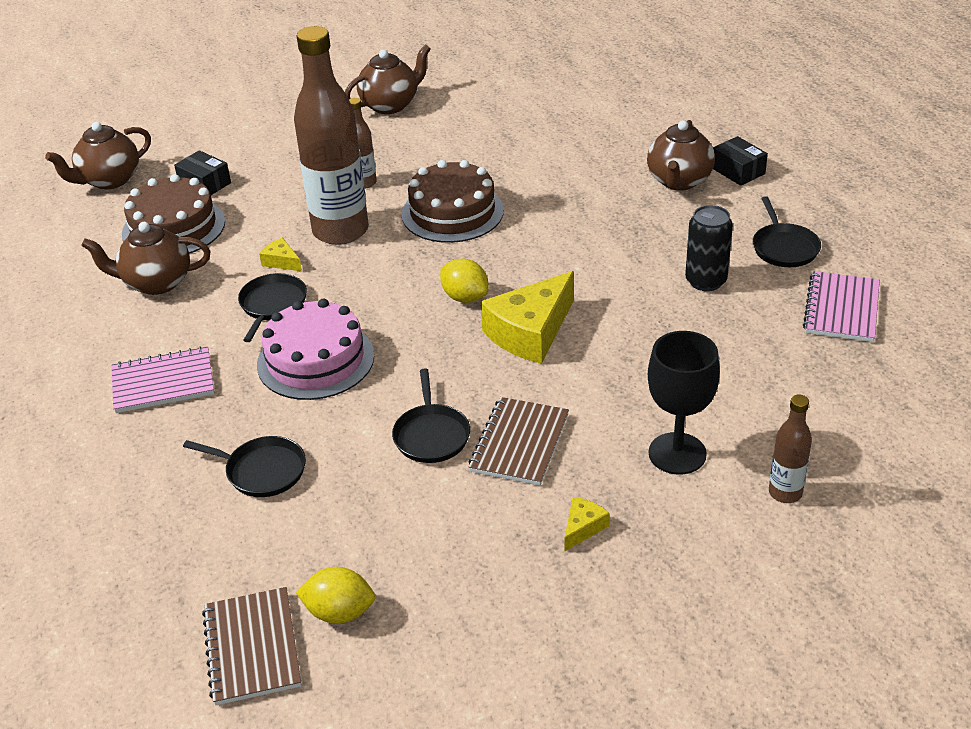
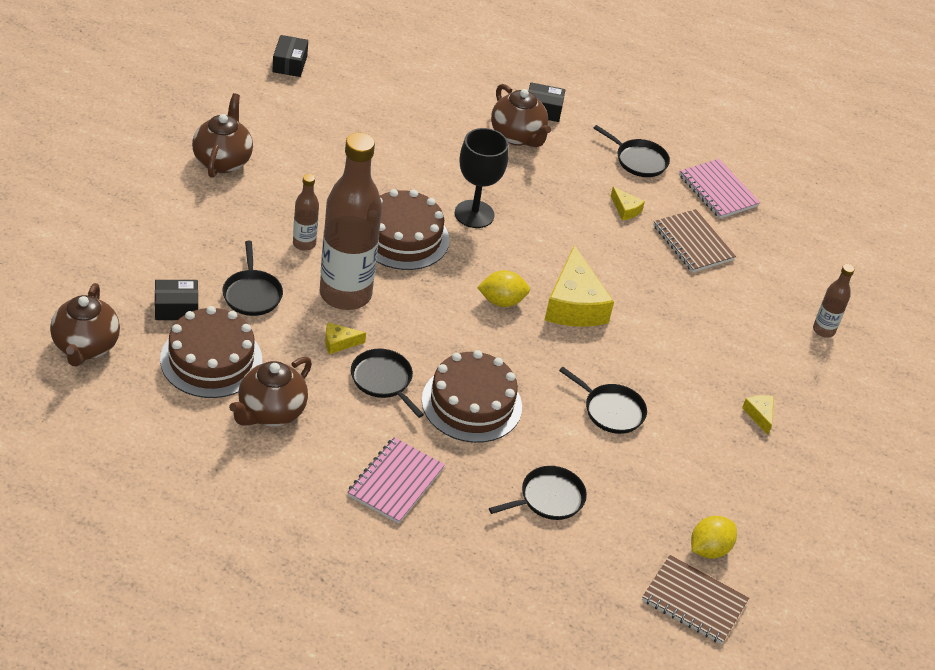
camera: 55 degrees left, 5 degrees up
(271, 199) = (252, 294): none -> black pan
(315, 360) = (471, 403): pink cake -> brown cake
(519, 443) = (664, 384): brown notebook -> brown notebook (693, 243)
(546, 61) = (289, 64): none -> black box
(677, 453) = (749, 339): black goblet -> black goblet (474, 214)
(705, 281) = (625, 209): black can -> yellow cheese

